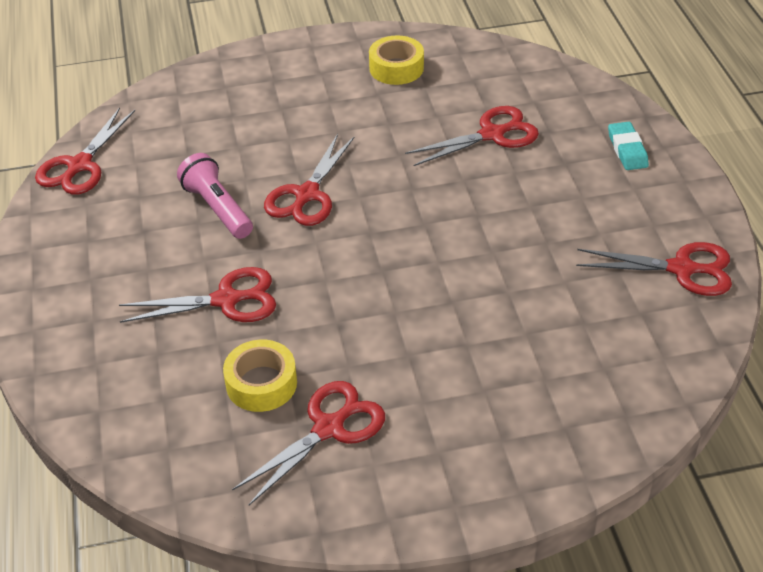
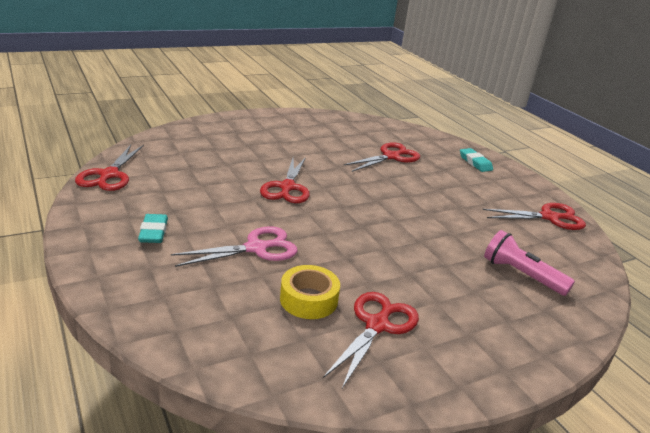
camera: 20 degrees left, 15 degrees down
(110, 266) = (153, 232): none -> turquoise eraser
(218, 208) = (226, 196): pink flashlight -> pink flashlight (521, 275)
(226, 300) = (256, 248): red scissors -> pink scissors
(396, 68) = (313, 127): yellow tape -> none

